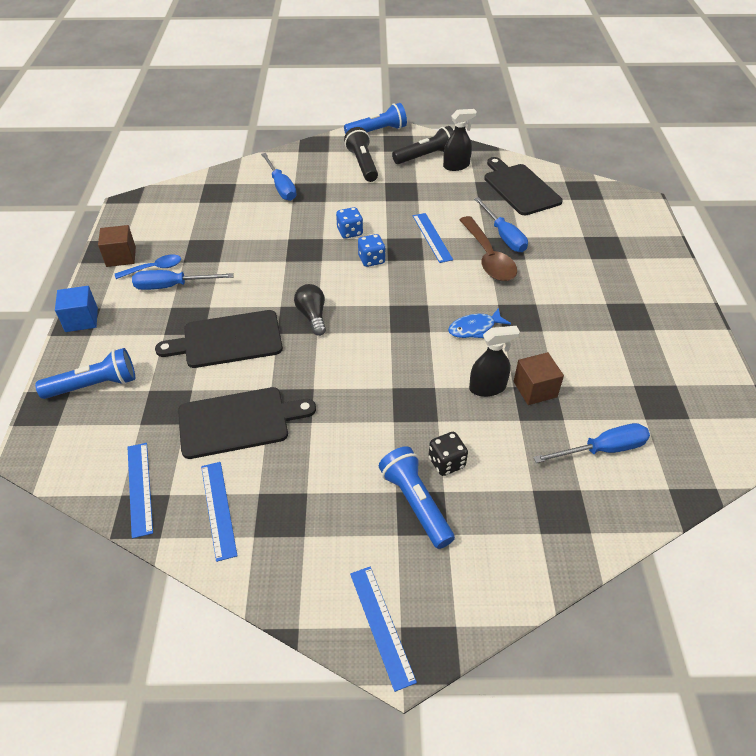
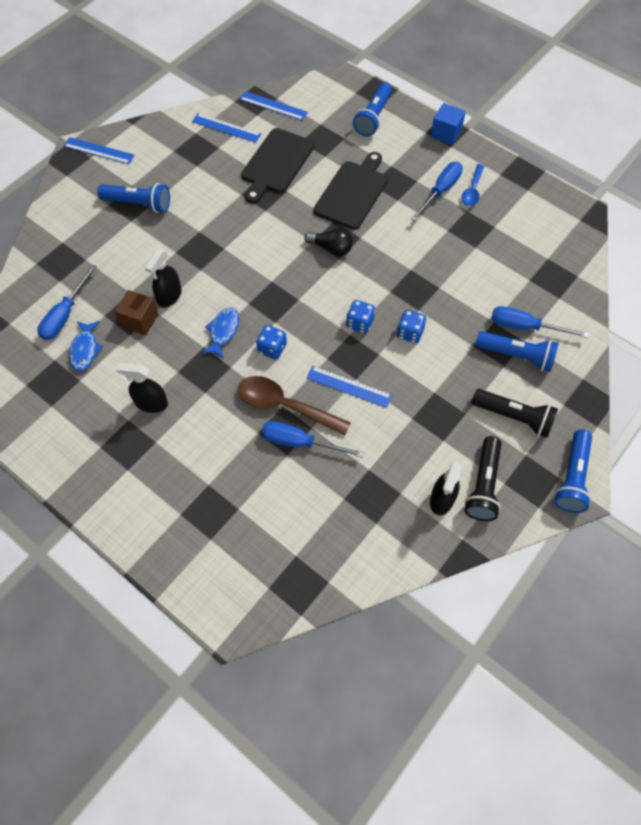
camera: 130 degrees right, 15 degrees up
(121, 257) = (505, 179): brown cube -> none
(311, 181) = (516, 356): none -> blue flashlight
(446, 462) = (145, 234): black dice -> none
(453, 291) = (272, 348): none -> blue dice
(520, 188) = (354, 525): black cutting board -> none
(586, 326) = (151, 403): none -> black spray bottle
(608, 404) = (85, 350): none -> blue fish

